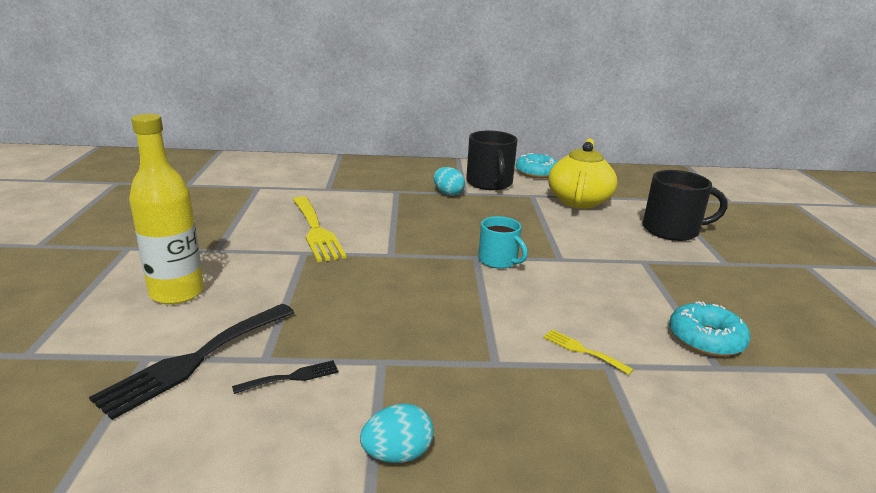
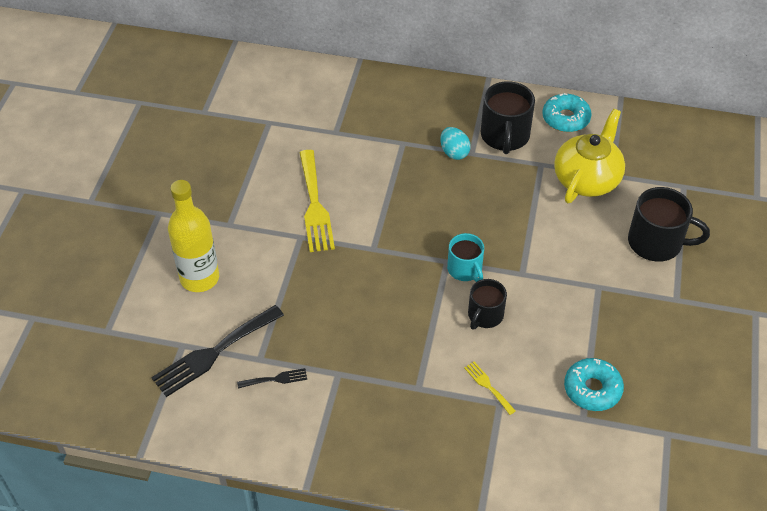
camera: 15 degrees right, 25 degrees up
(397, 454) = (331, 452): turquoise egg -> none
(540, 291) = (485, 315): none -> black mug

